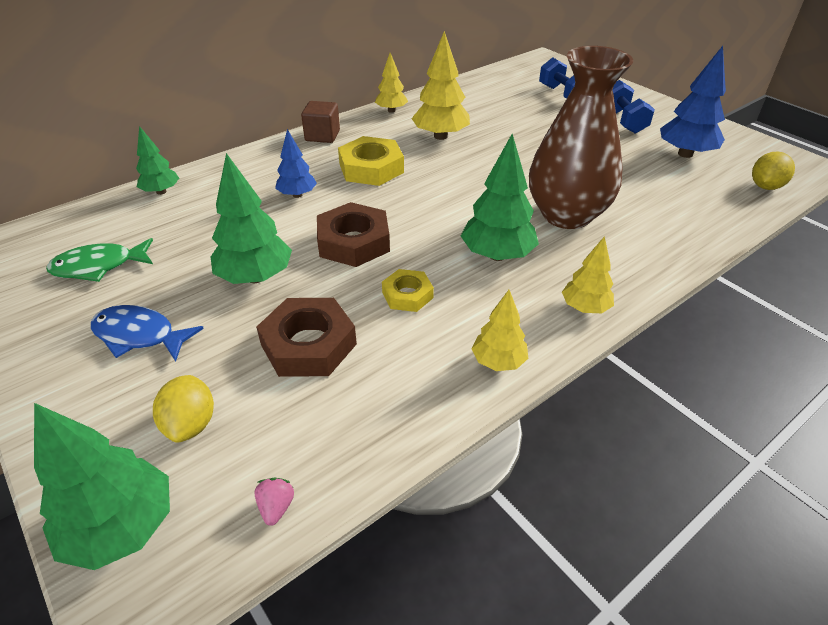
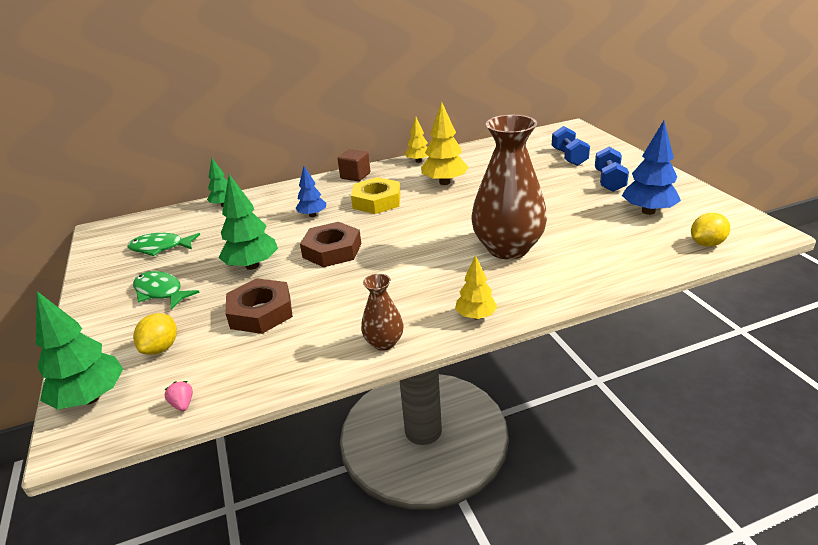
camera: 20 degrees right, 10 degrees down
(139, 335) = (161, 292): blue fish -> green fish
(276, 507) = (183, 404): pink strawberry -> pink strawberry turned 45 degrees counterclockwise
(407, 295) = (347, 290): yellow nut -> none
(497, 255) = (432, 271): green tree -> none
(498, 362) = (384, 342): yellow tree -> brown vase

